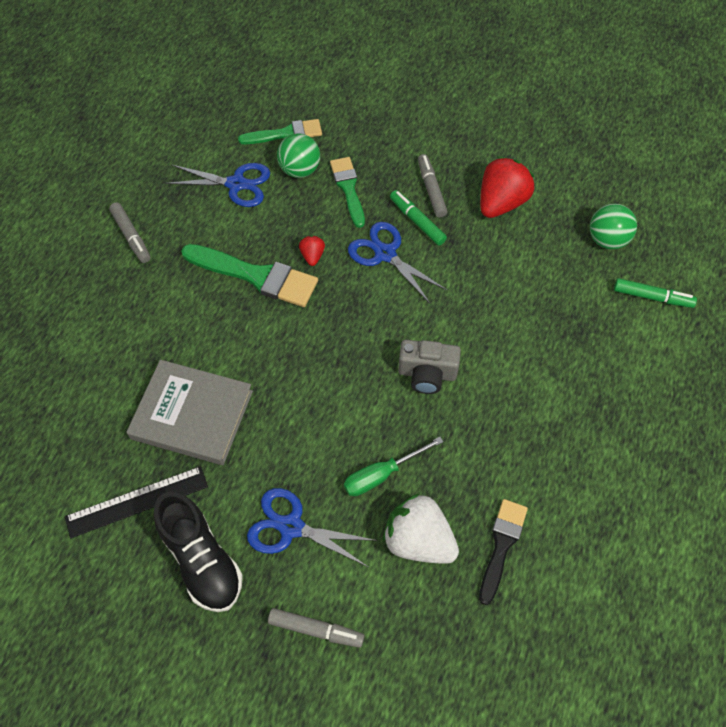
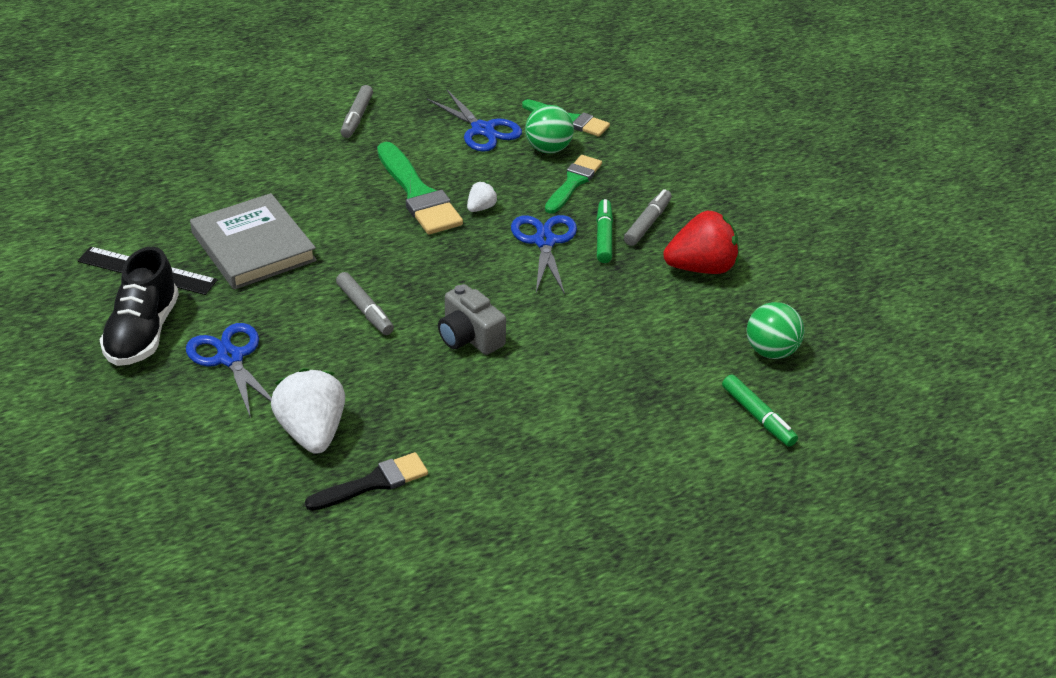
camera: 40 degrees right, 20 degrees down
(312, 256) = (481, 208): red strawberry -> white strawberry
(316, 629) = (162, 428): grey marker -> grey marker (365, 310)
(381, 474) = (342, 374): green screwdriver -> none

